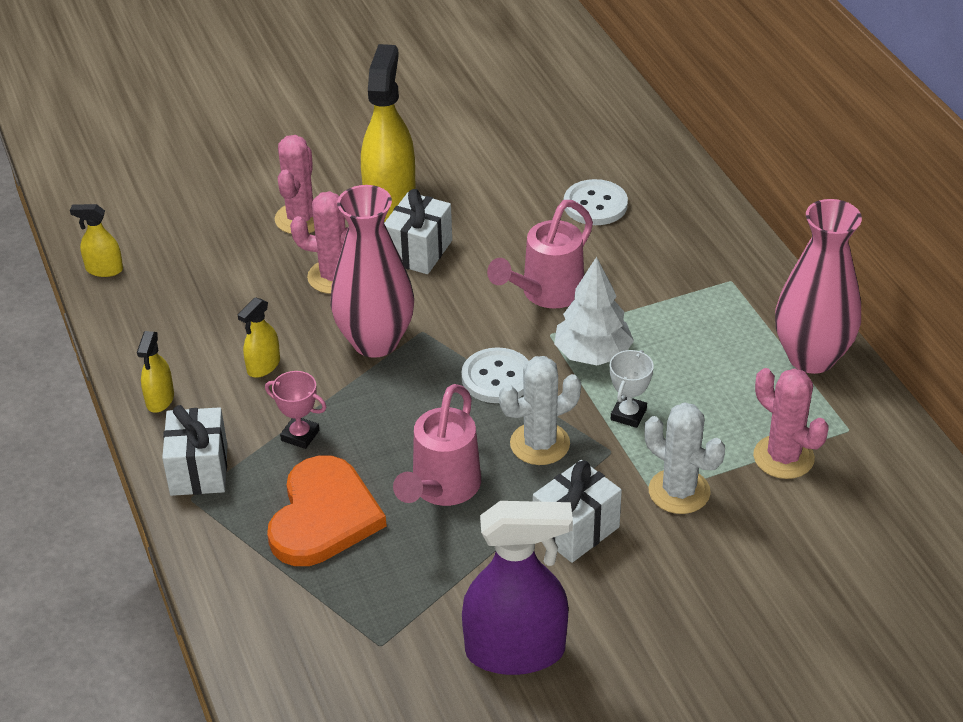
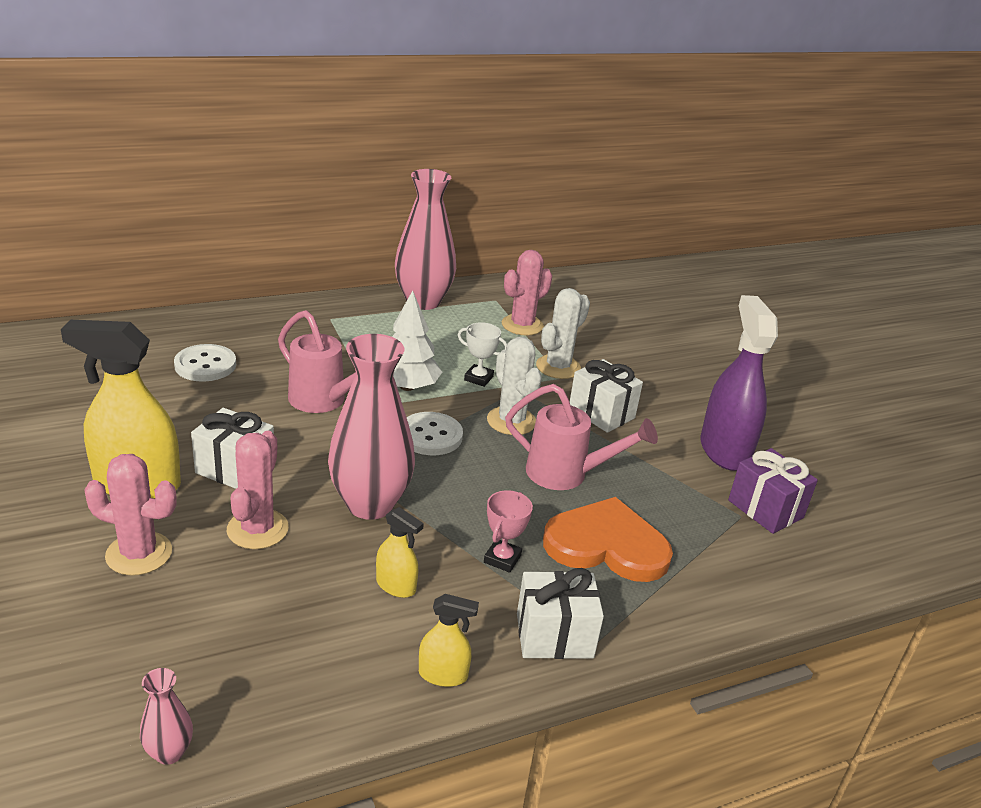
camera: 95 degrees left, 10 degrees down
(104, 269) = (169, 752): yellow spray bottle -> pink vase
(396, 673) = (765, 509): none -> purple gift

